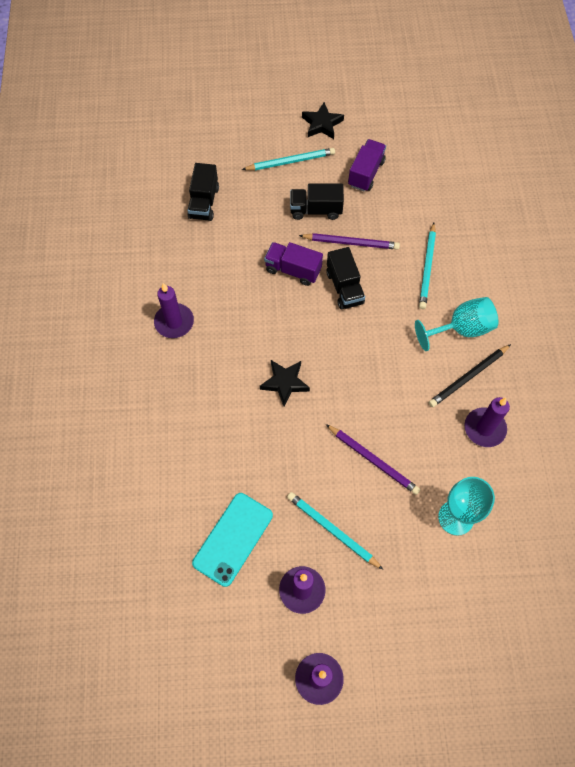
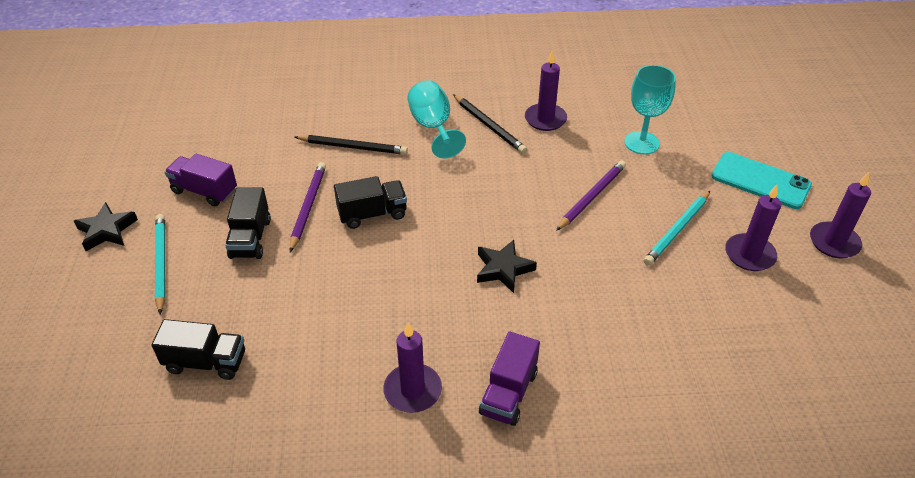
camera: 90 degrees left, 20 degrees down
(233, 539) = (710, 315): turquoise phone -> turquoise phone (760, 181)
(293, 270) = (340, 261): purple truck -> purple truck (508, 393)
(427, 268) = (353, 147): turquoise pencil -> black pencil

